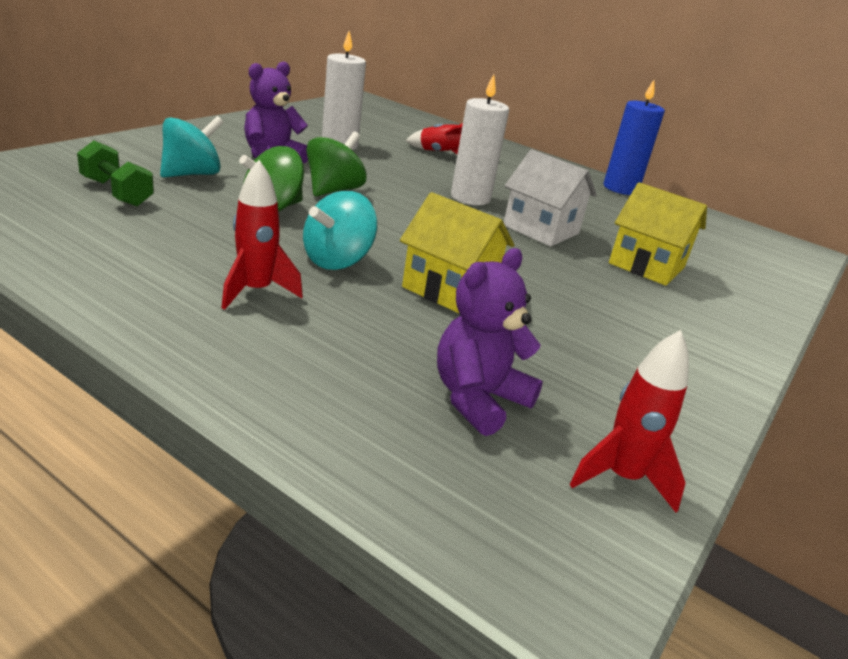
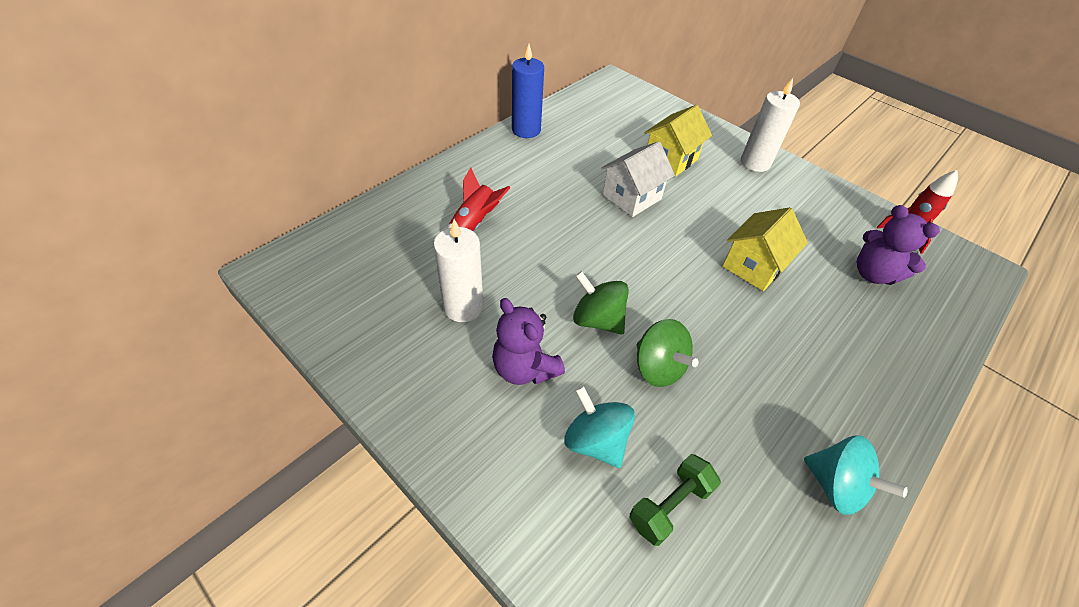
camera: 80 degrees left, 20 degrees up
(256, 291) = (811, 376): red rocket -> none
(337, 260) = (739, 325): turquoise spinning top -> turquoise spinning top (835, 485)
(470, 198) = (581, 226): white candle -> white candle (755, 163)

